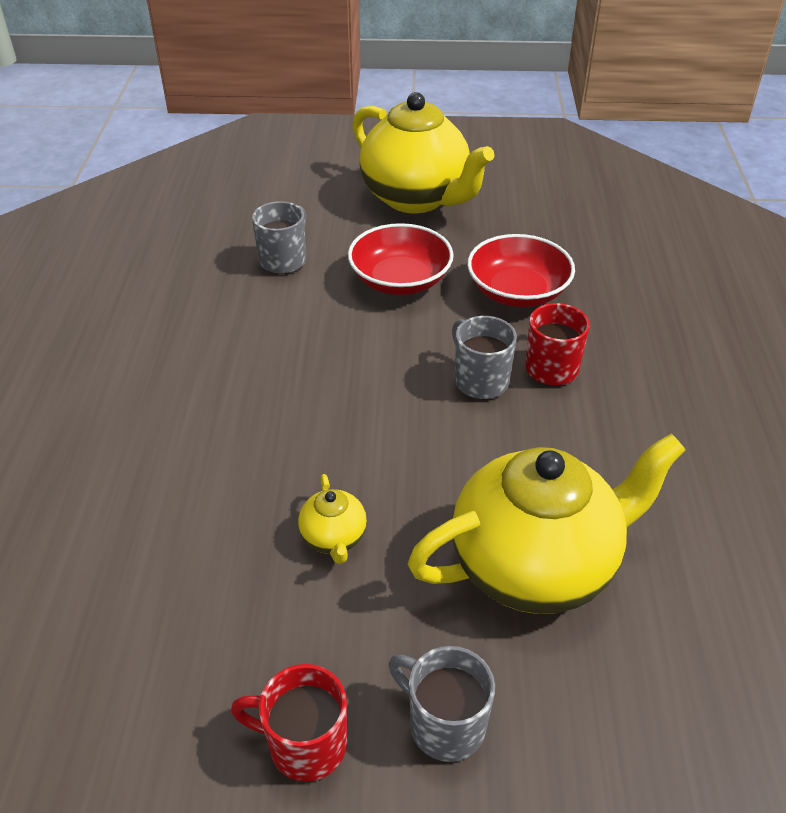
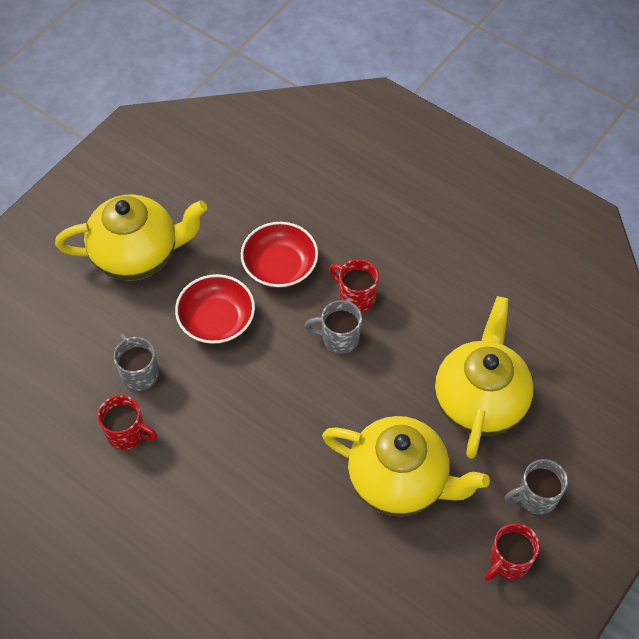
camera: 55 degrees left, 15 degrees up
(206, 285) = (127, 433): none -> red mug
(334, 538) = (399, 481): yellow teapot -> yellow teapot, size x2.38

